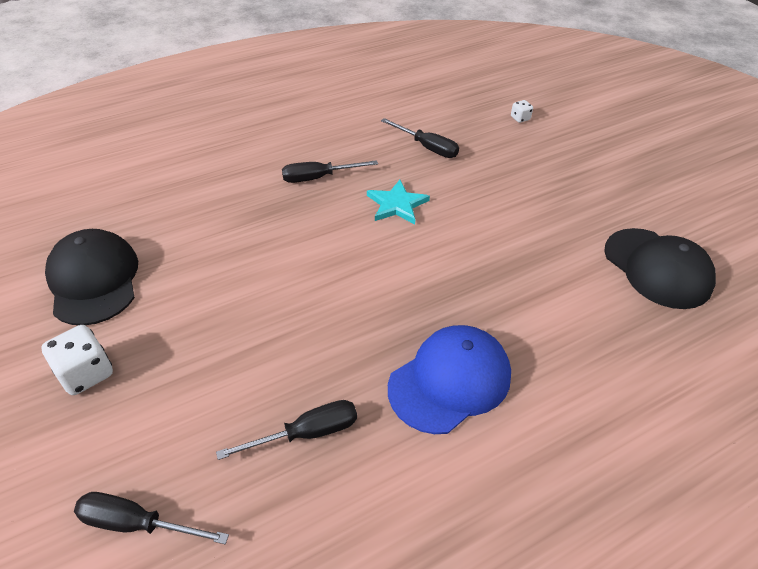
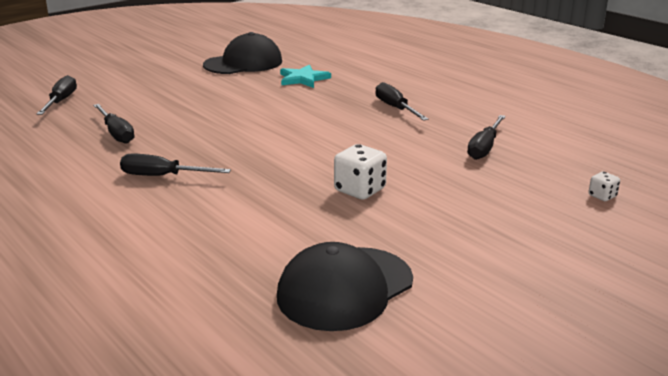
camera: 80 degrees right, 20 degrees down
(86, 373) = (165, 74): white dice -> white dice (360, 190)
(397, 204) = (377, 141): turquoise star -> turquoise star (303, 79)
(450, 381) = (162, 176): blue cap -> black screwdriver

